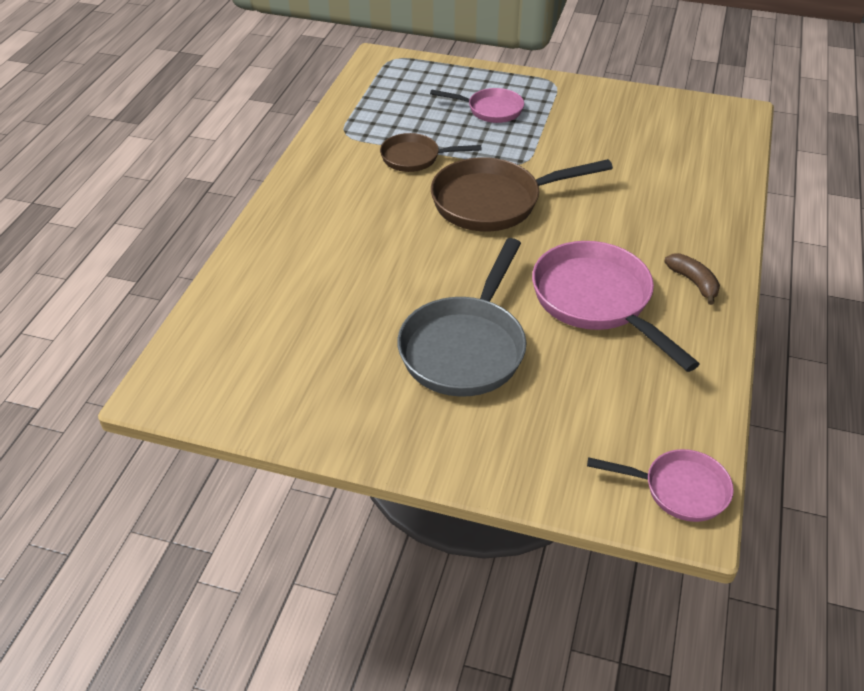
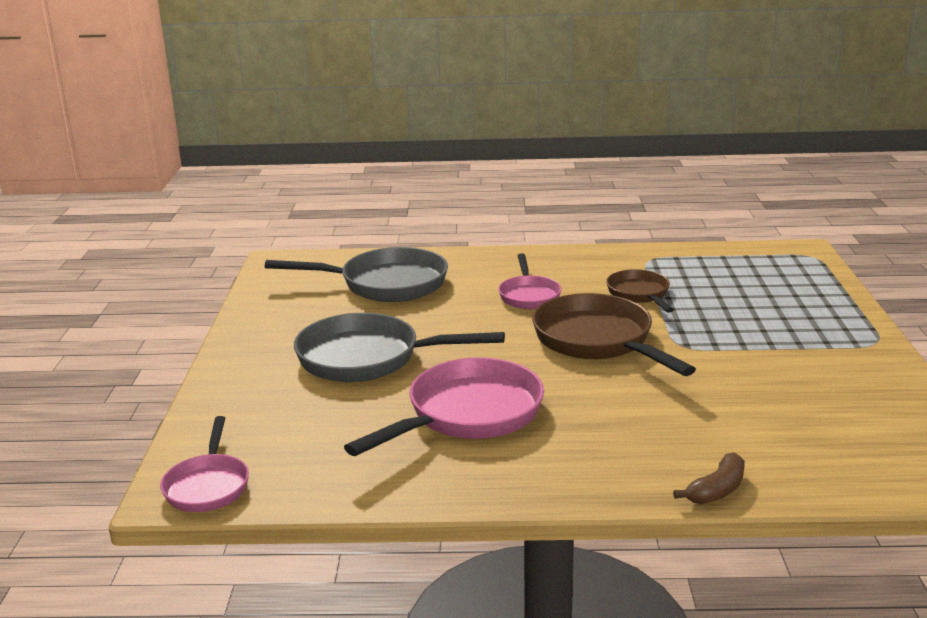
camera: 75 degrees right, 20 degrees down
(292, 309) = (385, 284): none -> grey pan
(490, 110) = (770, 316): pink pan -> pink pan (529, 295)
(693, 282) = (536, 471): brown banana -> brown banana (716, 490)

